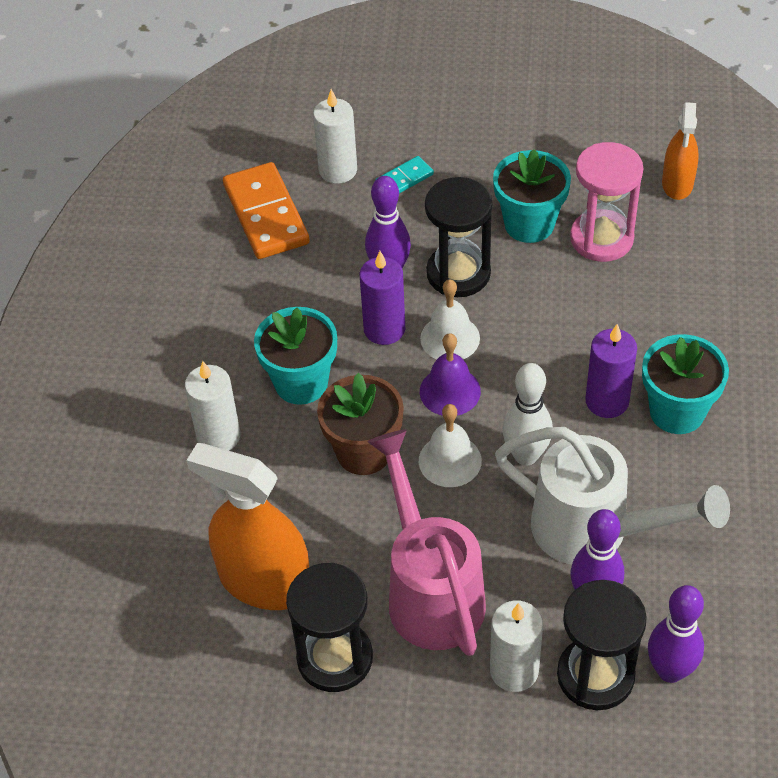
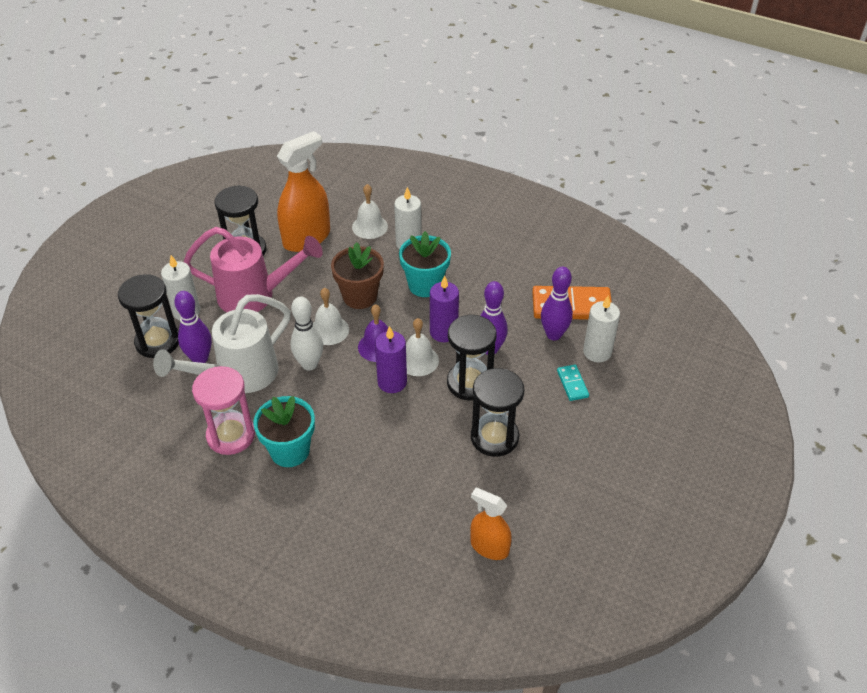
camera: 110 degrees right, 5 degrees down
(198, 504) = (369, 226): none -> white bell
(529, 224) = (494, 437): turquoise flower pot -> black hourglass
(601, 238) = (459, 474): pink hourglass -> pink hourglass (231, 435)
(607, 401) = (321, 418): purple candle -> purple candle (392, 382)
(670, 670) = (135, 373): purple bowling pin -> purple bowling pin (554, 334)

